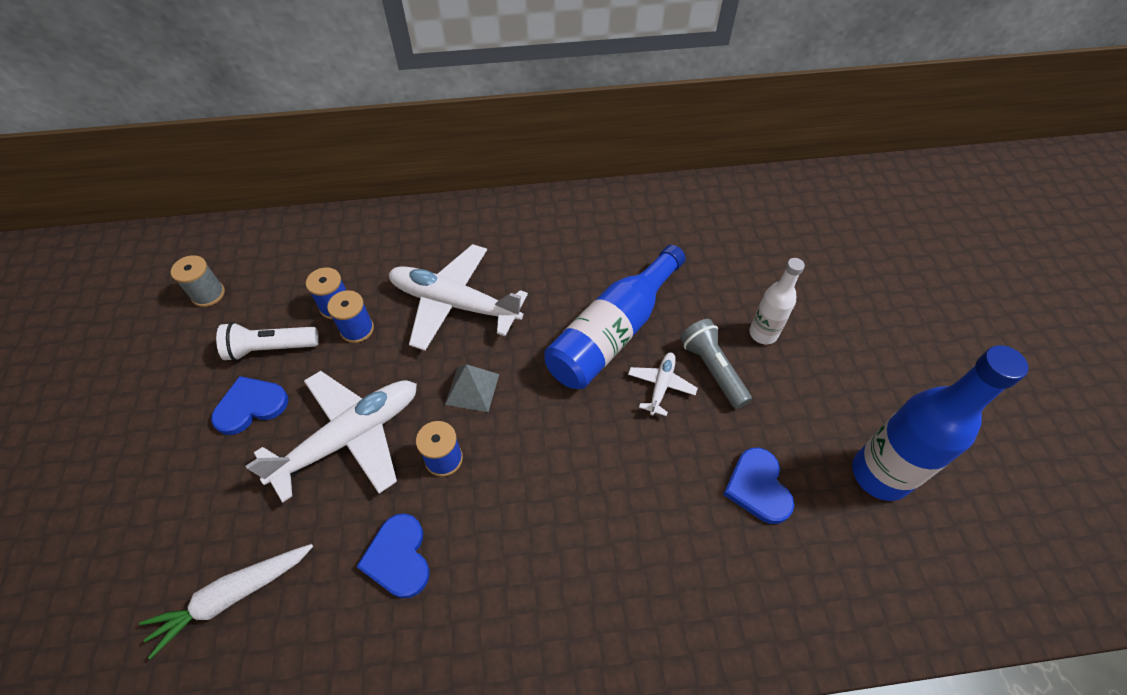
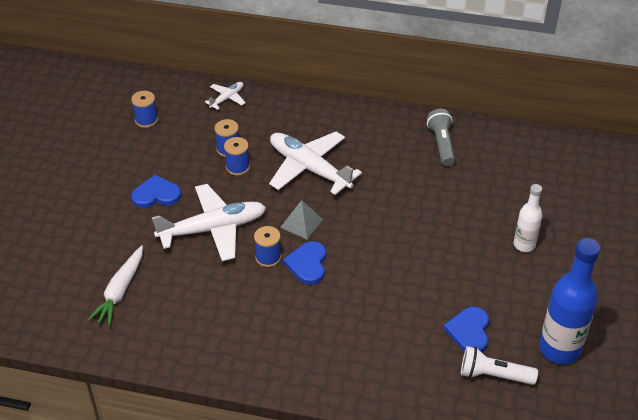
camera: 20 degrees right, 10 degrees down
(208, 294) = (146, 120): grey spool -> blue spool
(232, 596) = (120, 291): white carrot -> white carrot turned 60 degrees counterclockwise
(270, 348) = (178, 164): white flashlight -> white flashlight (493, 375)
(398, 557) = (222, 300): blue heart -> blue heart (307, 264)
(612, 332) = (413, 215): blue bottle -> none
(661, 386) = (432, 256): white plane -> white plane (227, 98)
(712, 369) = (474, 256): grey flashlight -> grey flashlight (441, 144)

